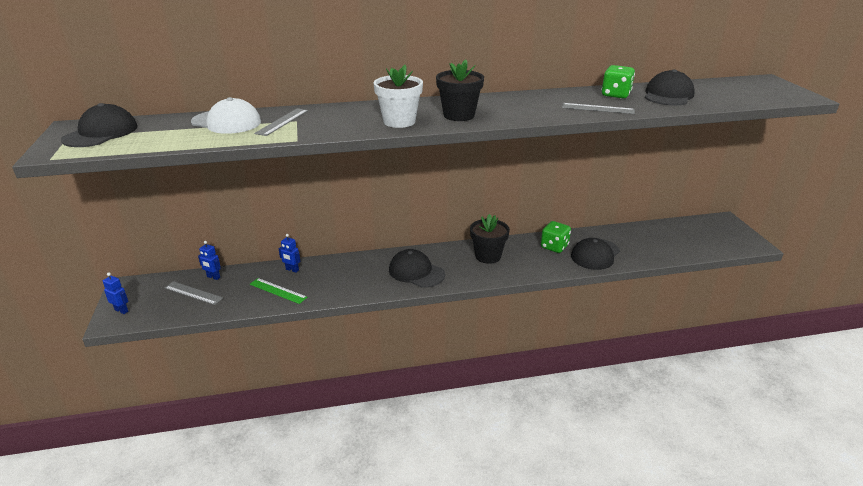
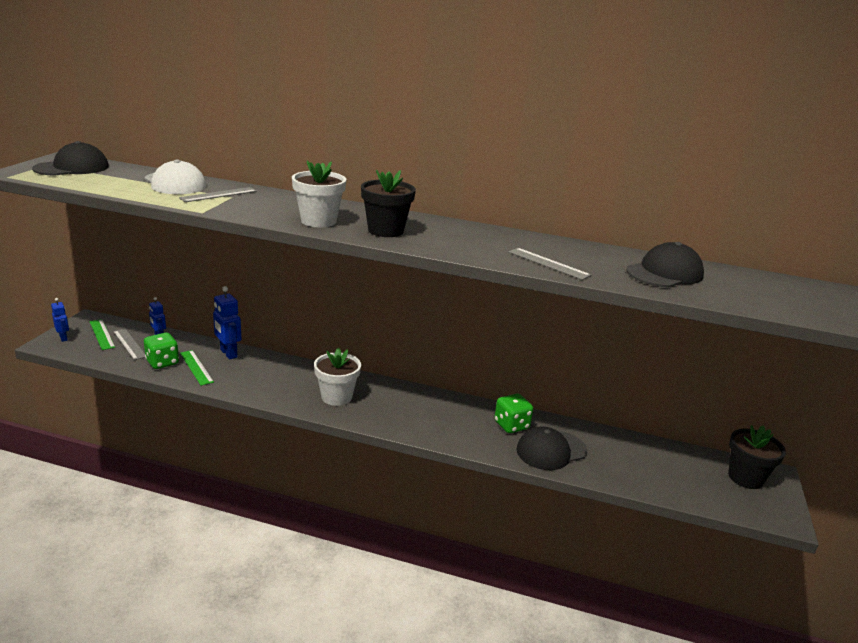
camera: 25 degrees right, 5 degrees down
(156, 294) = (102, 334): none -> green ruler
(292, 270) = (228, 353): blue robot -> blue robot, size x1.65
(416, 272) = (336, 397): black cap -> white flower pot
(488, 256) = (426, 408): black flower pot -> black flower pot (745, 478)
(615, 95) = (597, 256): green dice -> green dice (162, 362)

